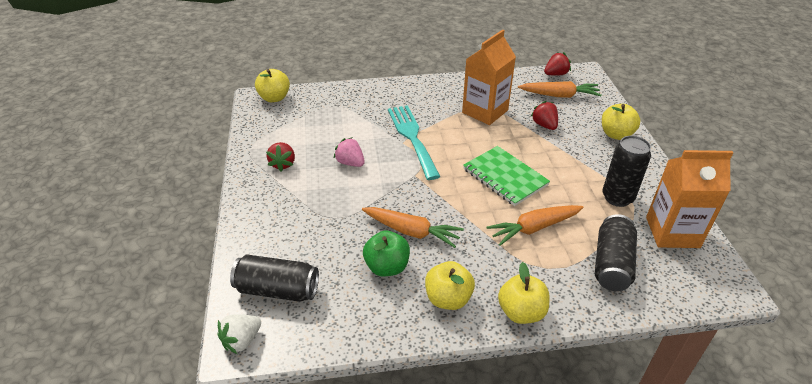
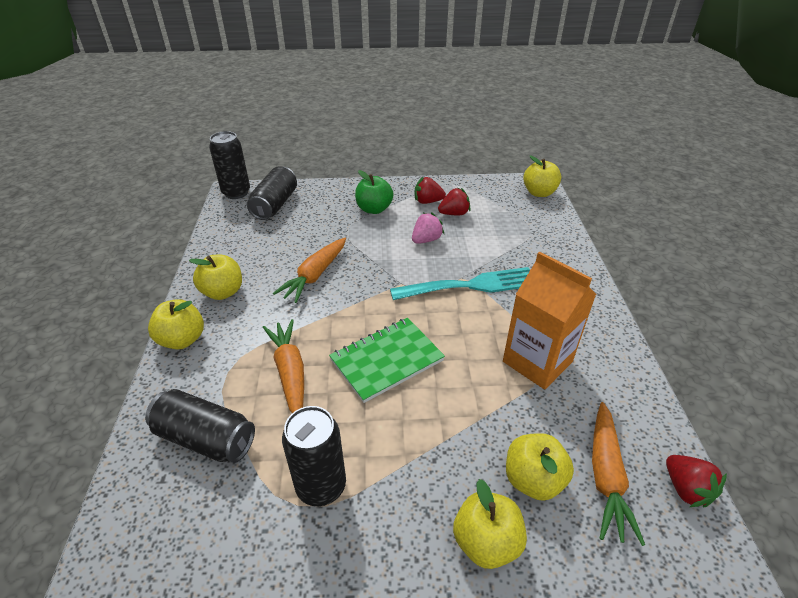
camera: 95 degrees right, 0 degrees up
(242, 340) = (236, 193): white strawberry -> black can
(387, 267) = (276, 258): green apple -> green apple (374, 209)
(544, 125) = (508, 431): red strawberry -> red strawberry (454, 213)
(572, 118) = (533, 479): none -> yellow apple
(672, 232) = (229, 541): orange carton -> none

